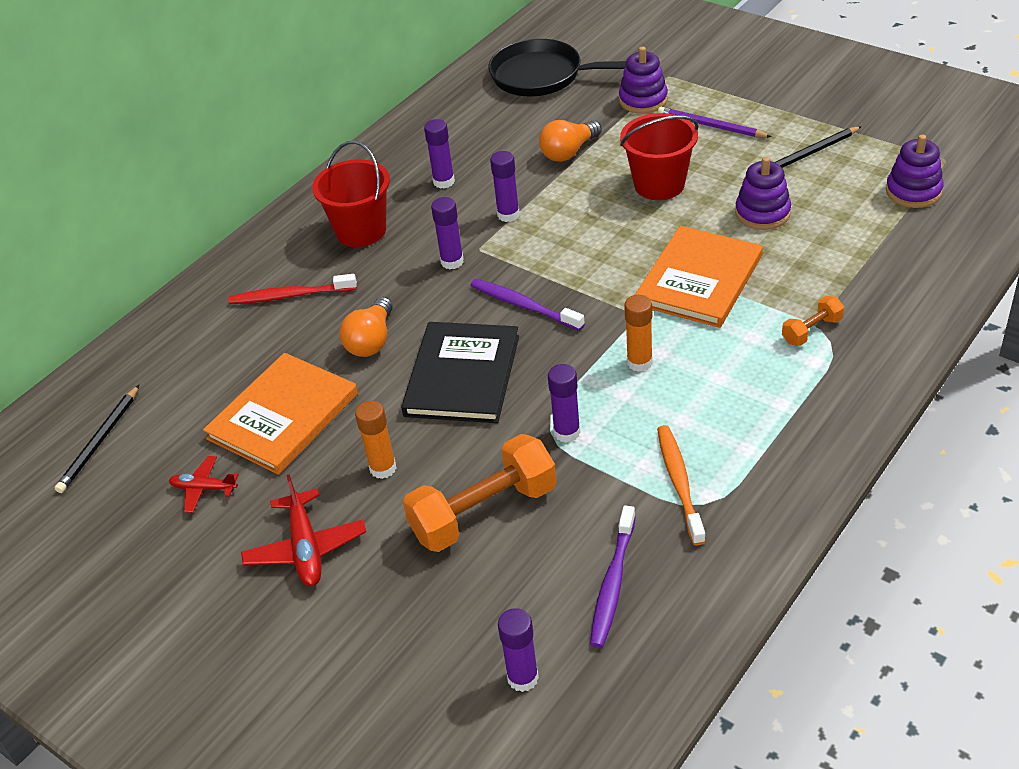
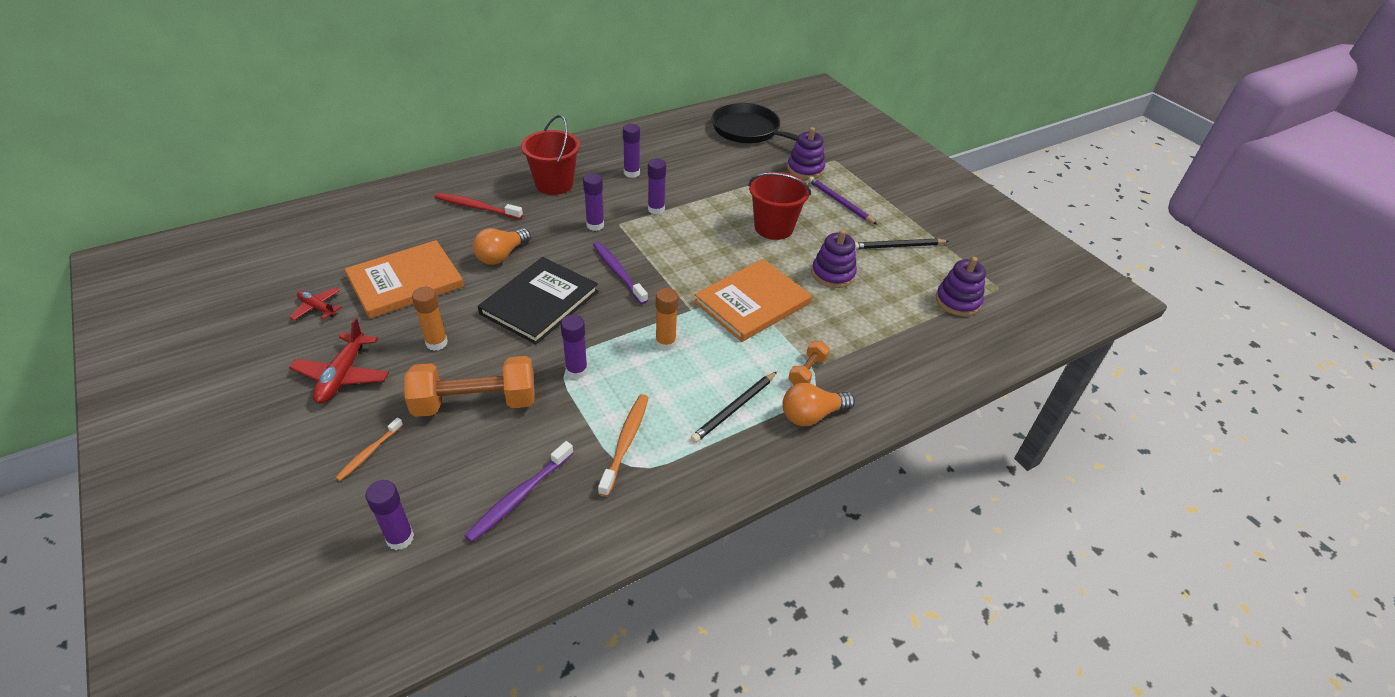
camera: 15 degrees right, 0 degrees up
(100, 441) = (285, 252): black pencil -> black pencil (734, 409)
(412, 612) = (369, 452): none -> orange toothbrush
(568, 152) = (728, 184): orange light bulb -> orange light bulb (811, 415)
(811, 331) = (807, 371): orange dumbbell -> orange dumbbell turned 45 degrees counterclockwise

